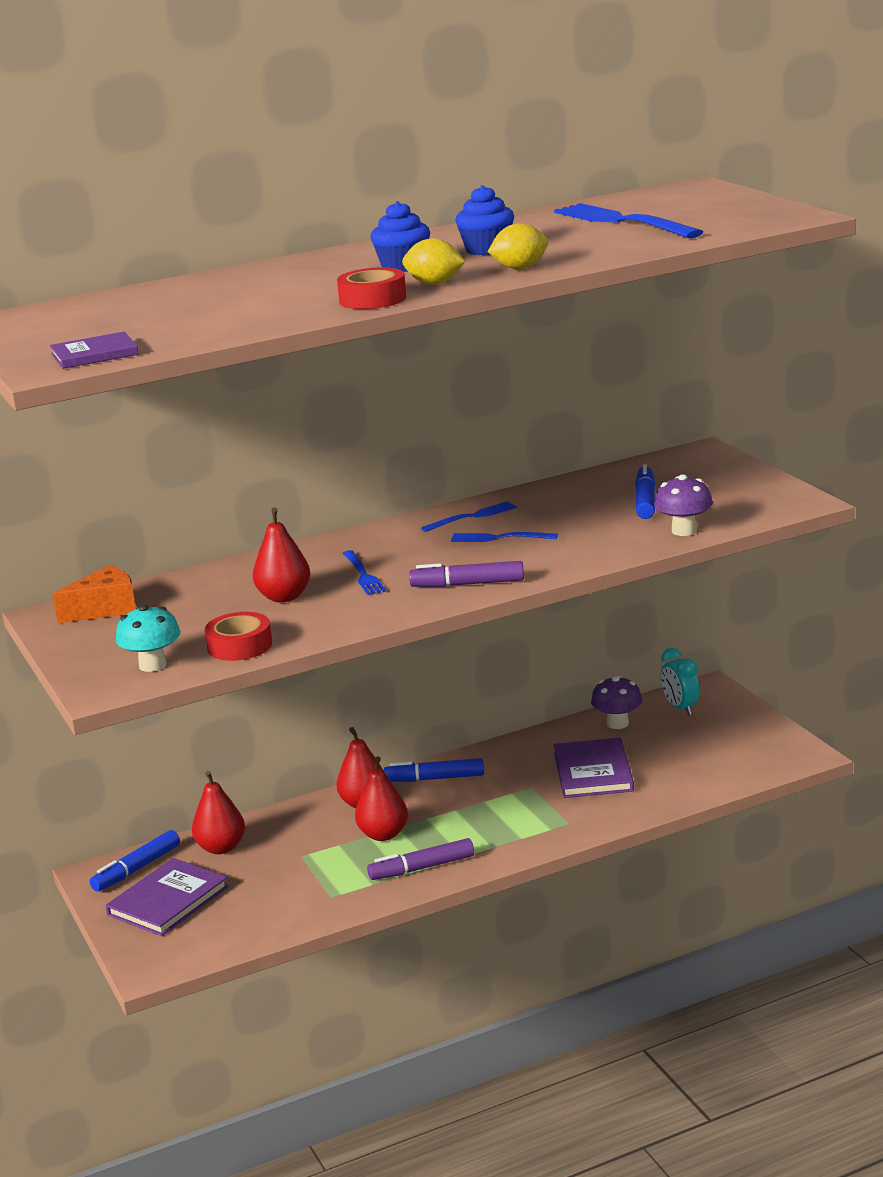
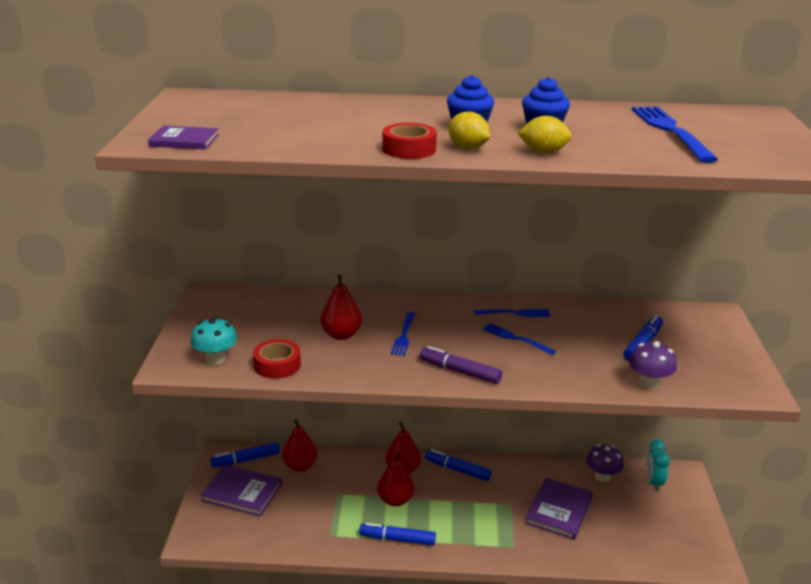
camera: 25 degrees right, 5 degrees up
(105, 609) = (238, 302): orange cheese -> none
(168, 901) = (242, 492): purple book -> purple book turned 45 degrees clockwise
(421, 868) = (397, 539): purple marker -> blue marker

